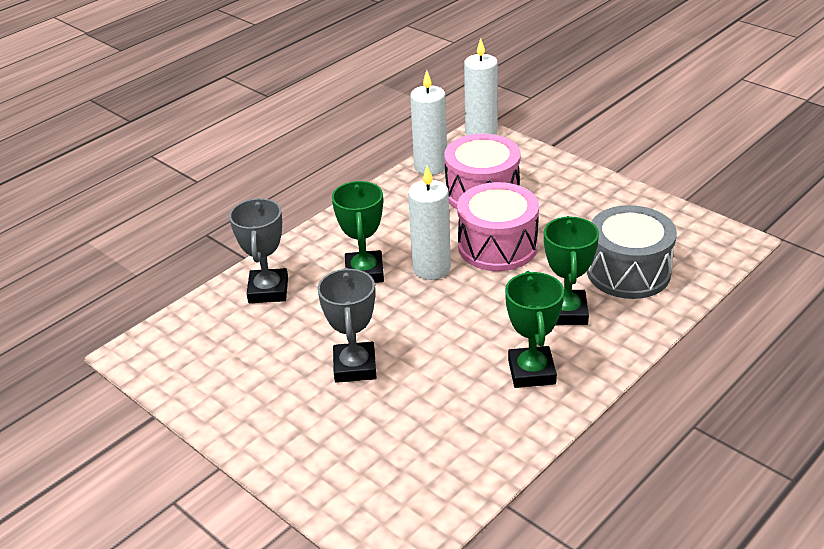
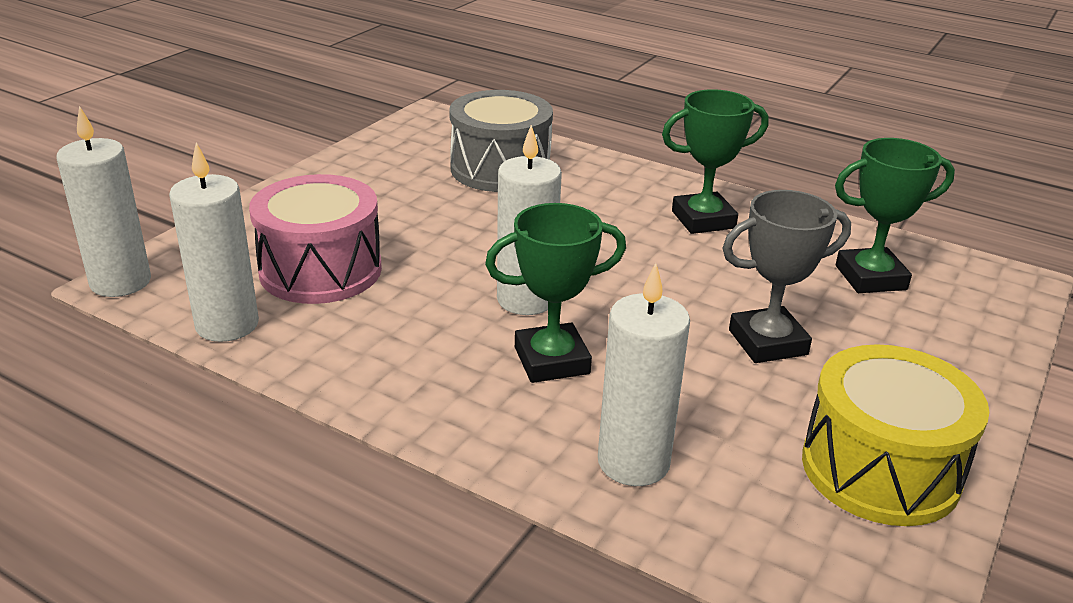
camera: 105 degrees left, 5 degrees down
(222, 382) = (880, 469): none -> yellow drum
(268, 290) = (633, 462): grey trophy -> white candle
(497, 246) = (461, 251): pink drum -> none
(566, 312) = (589, 202): green trophy -> green trophy (870, 277)

